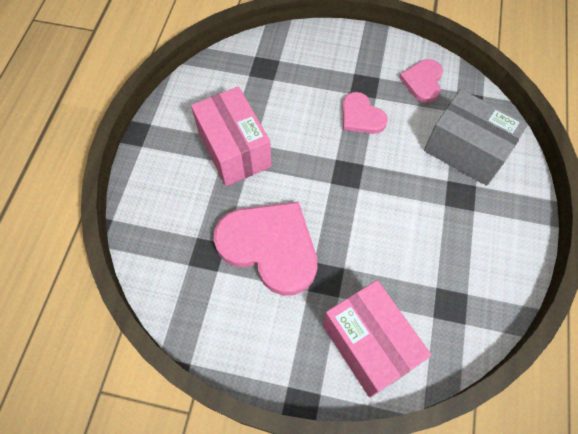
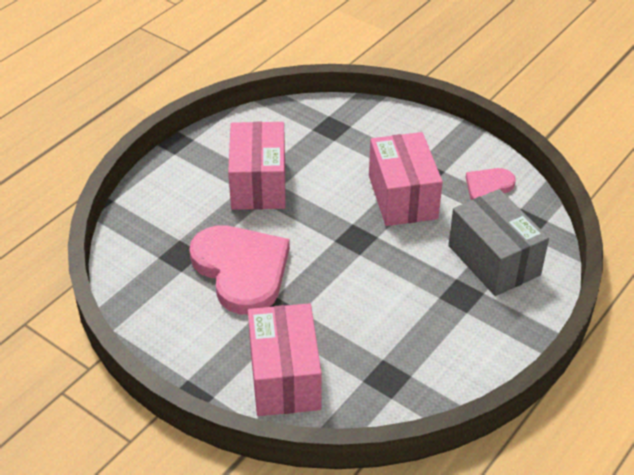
camera: 25 degrees right, 20 degrees down
(361, 116) = (402, 197): pink heart -> pink box

